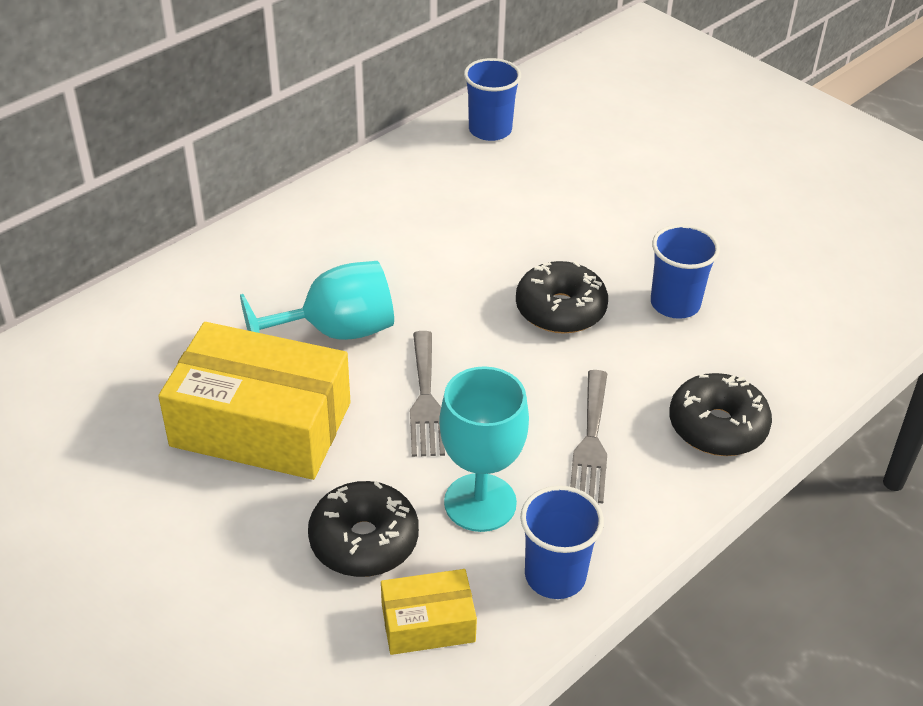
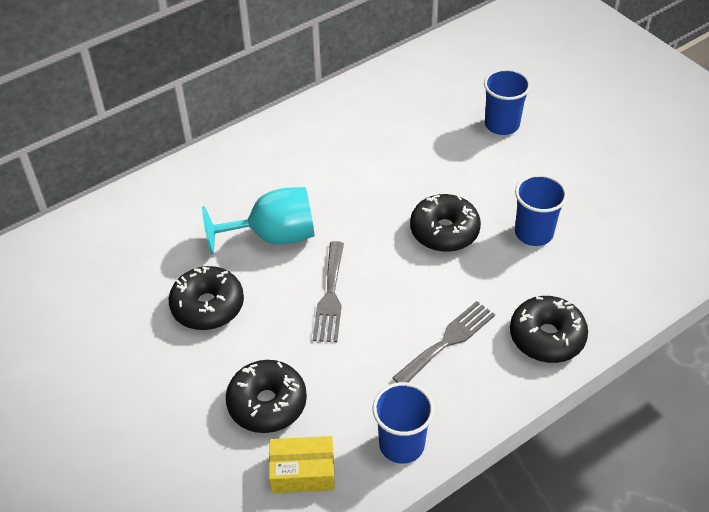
camera: 10 degrees right, 5 degrees up
(261, 424) = (208, 306): yellow box -> black donut
(480, 502) = (356, 382): turquoise goblet -> none
(490, 130) = (417, 77): blue cup -> blue cup (502, 124)
(591, 442) = (448, 341): grey fork -> grey fork turned 150 degrees counterclockwise

